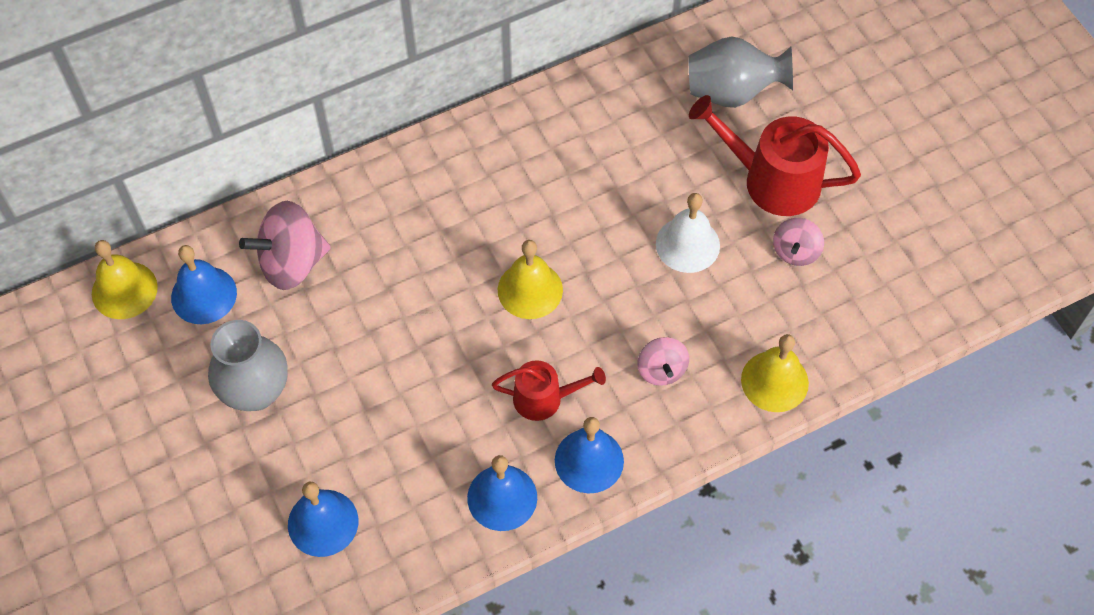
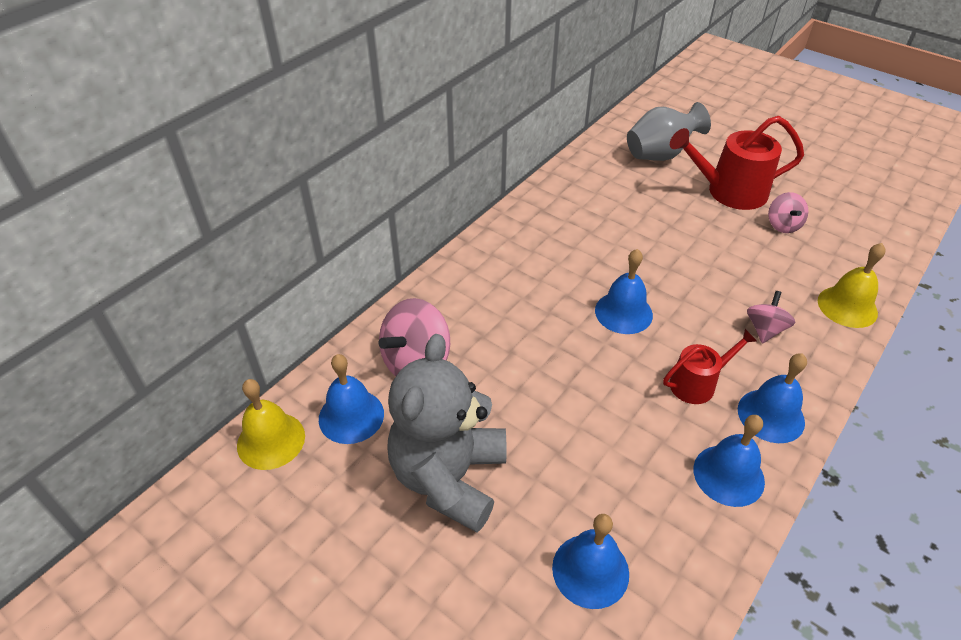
camera: 25 degrees left, 15 degrees down
(256, 391) = (449, 477): grey vase -> grey teddy bear
(530, 290) = (623, 312): yellow bell -> blue bell
(661, 370) = (765, 329): pink spinning top -> pink spinning top turned 120 degrees counterclockwise
(687, 244) = (709, 245): white bell -> none

